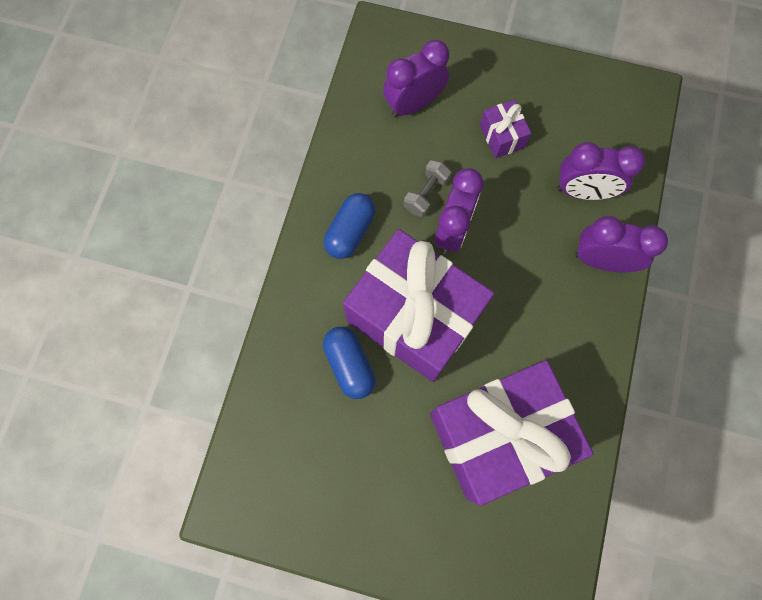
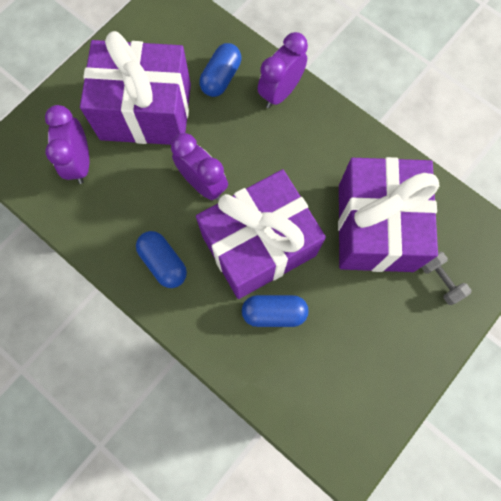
camera: 65 degrees left, 0 degrees up
(426, 194) = (163, 189): grey dumbbell -> grey dumbbell (440, 280)
(501, 136) = (146, 111): purple gift -> purple gift, size x2.45
(583, 191) = (221, 78): purple clock -> blue capsule

